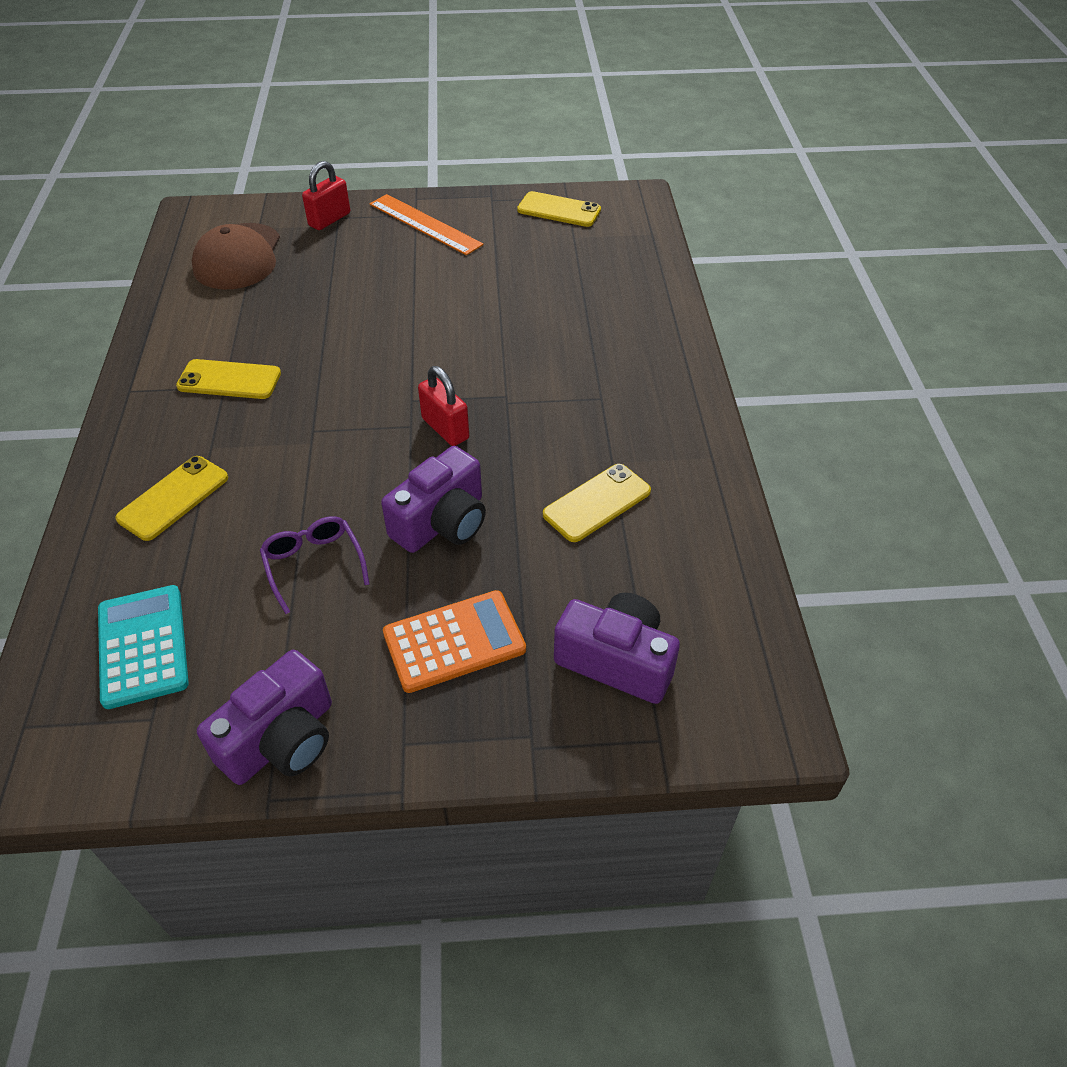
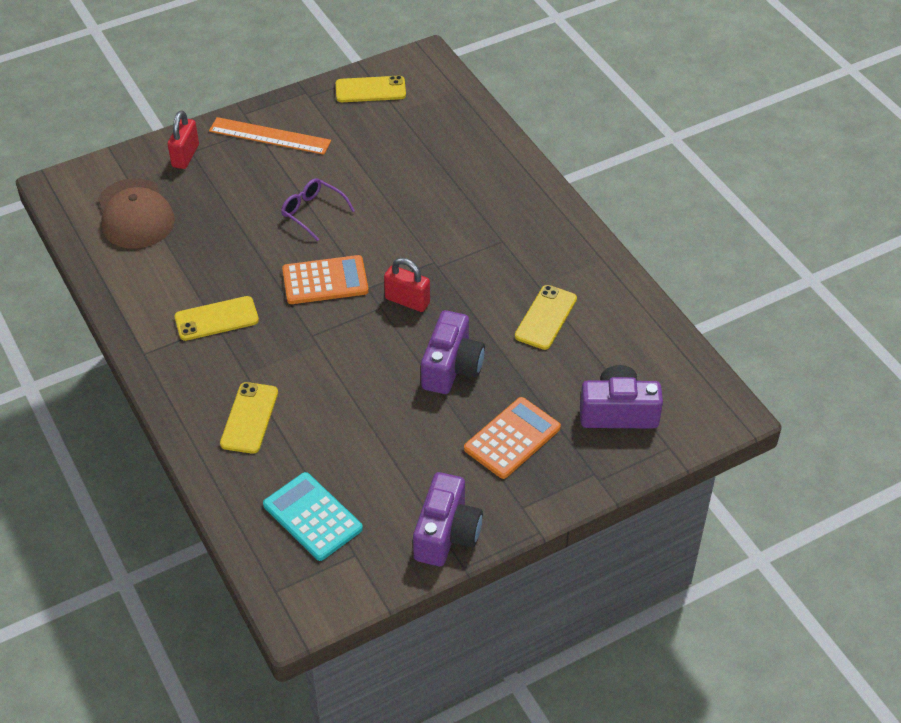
camera: 25 degrees left, 0 degrees up
(313, 564) = (385, 425): purple glasses -> purple glasses (312, 212)
(372, 378) = (325, 281): none -> orange calculator

